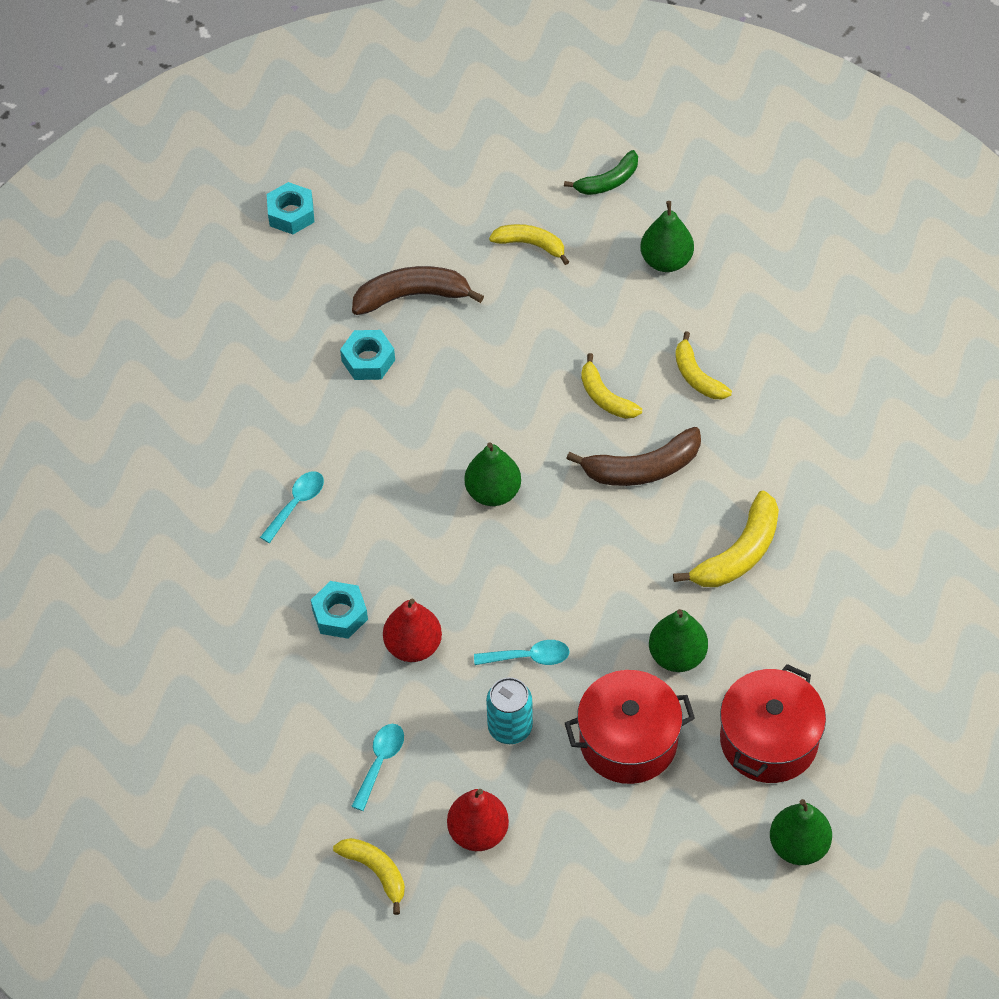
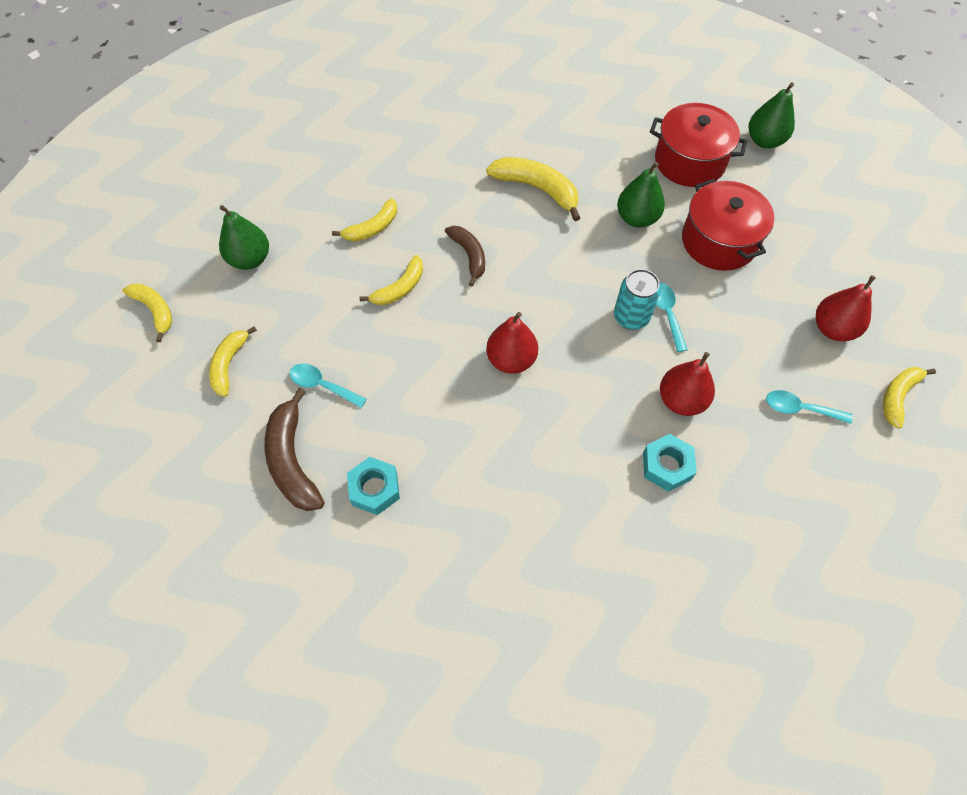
camera: 100 degrees left, 5 degrees up
(291, 214) = (178, 605): turquoise nut -> none
(296, 504) = (555, 527): turquoise spoon -> turquoise spoon (322, 385)
(493, 492) = (511, 360): green pear -> red pear
(510, 727) = (734, 319): turquoise can -> turquoise can (631, 317)
(608, 181) = (155, 311): green banana -> yellow banana
(642, 468) = (469, 256): brown banana -> brown banana, size x0.65

